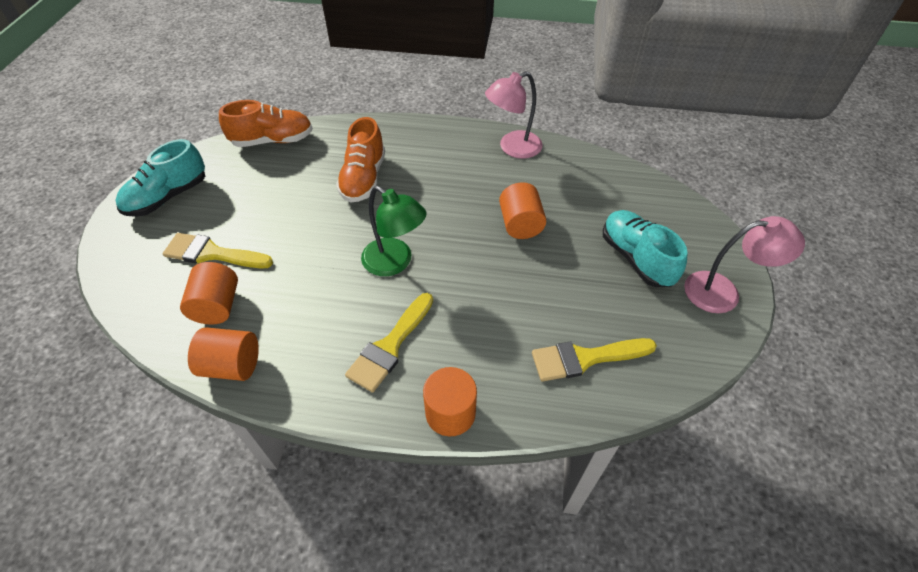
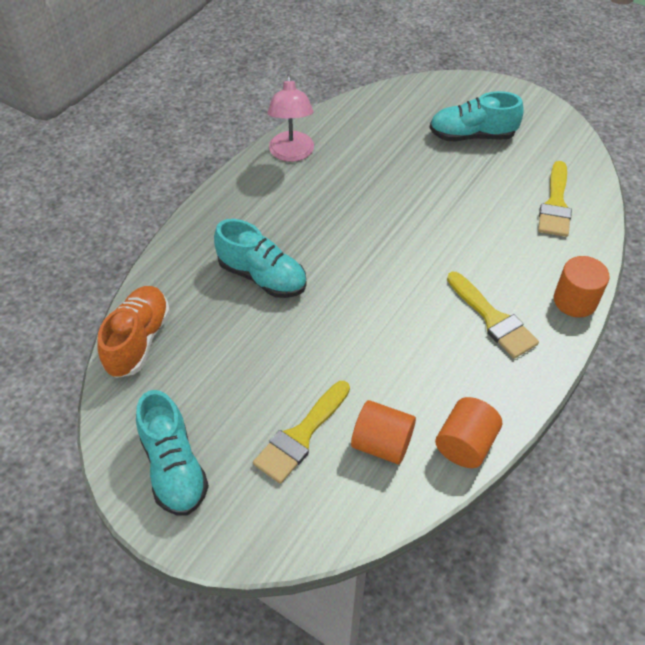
camera: 65 degrees left, 0 degrees up
(363, 179) = (262, 277): orange shoe -> turquoise shoe
(395, 262) = (396, 287): green lamp -> none
(520, 224) = (396, 187): orange cylinder -> none
(723, 292) = (527, 107): pink lamp -> none

